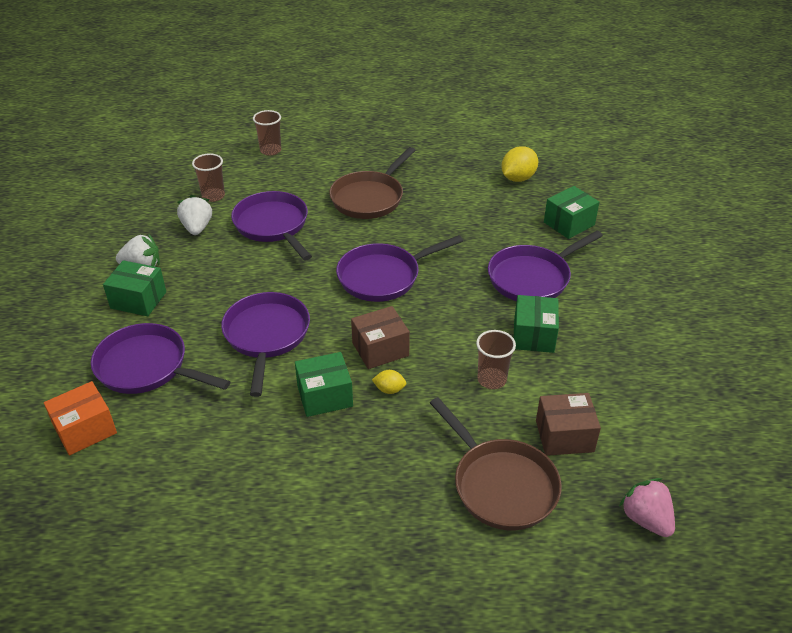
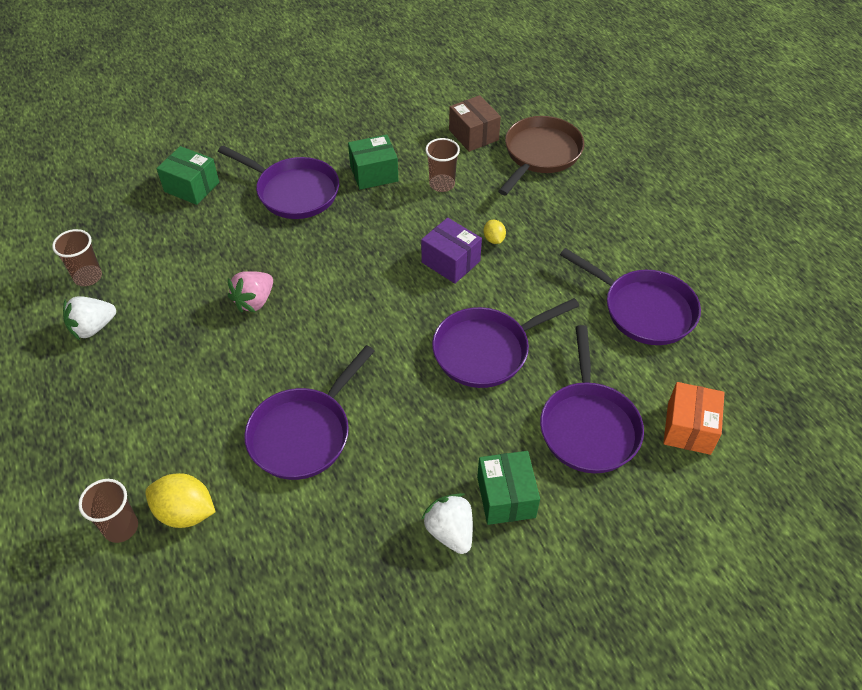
camera: 115 degrees left, 10 degrees up
(85, 430) = (689, 428): orange box -> orange box turned 75 degrees clockwise
(197, 228) = (346, 516): white strawberry -> white strawberry (93, 328)
(213, 196) = (266, 538): brown cup -> brown cup (88, 277)
(325, 396) = (529, 277): green box -> none
(370, 198) = (205, 361): brown pan -> none
(380, 349) = (450, 262): brown box -> purple box
(383, 276) = (347, 296): purple pan -> purple pan (643, 309)
(518, 178) = (115, 244): yellow lemon -> yellow lemon (185, 512)
(646, 519) = (518, 89): pink strawberry -> pink strawberry (254, 301)

